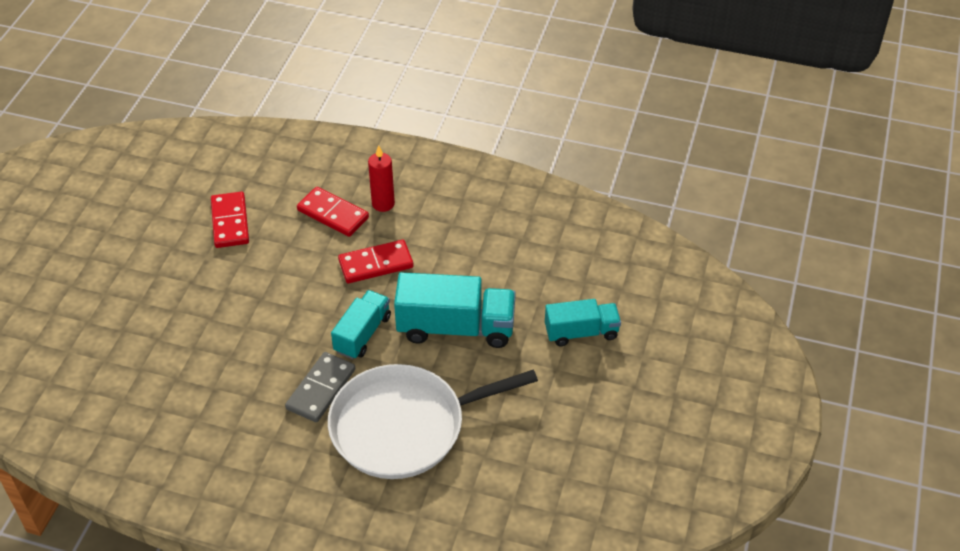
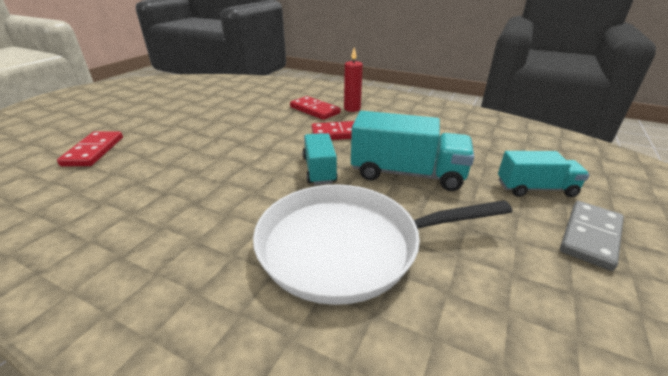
camera: 10 degrees right, 15 degrees down
(230, 222) = (241, 108): red domino -> red domino (94, 151)
(321, 389) = (266, 203): grey domino -> grey domino (590, 236)
(362, 334) = (319, 170): turquoise truck -> turquoise truck turned 45 degrees counterclockwise

